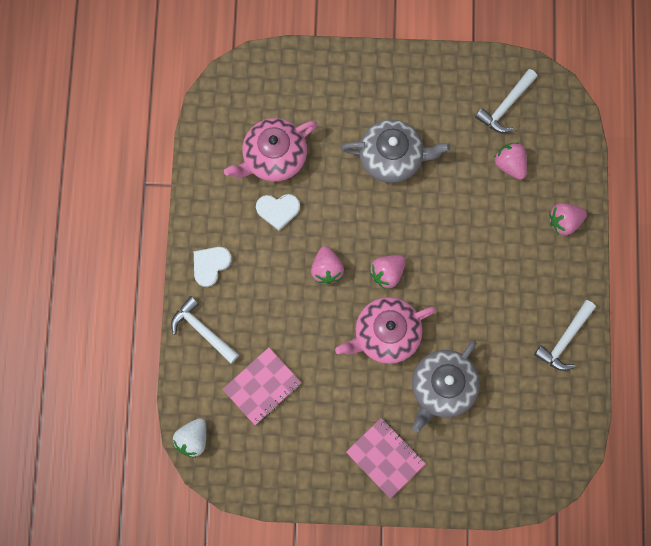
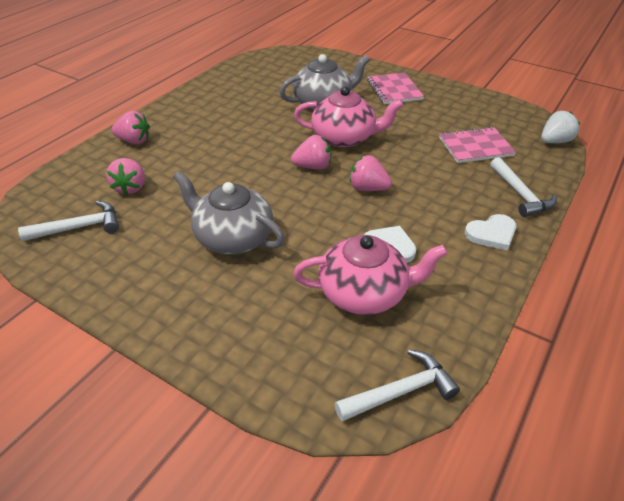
camera: 150 degrees left, 35 degrees down
(326, 269) = (368, 188): pink strawberry -> pink strawberry turned 90 degrees counterclockwise
(565, 340) = (211, 93): white hammer -> white hammer (400, 391)

